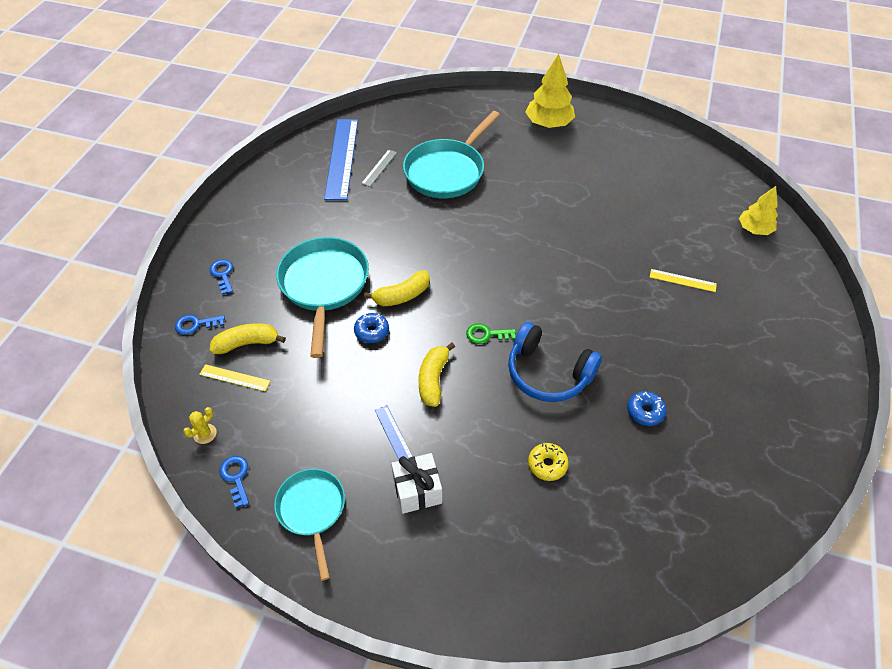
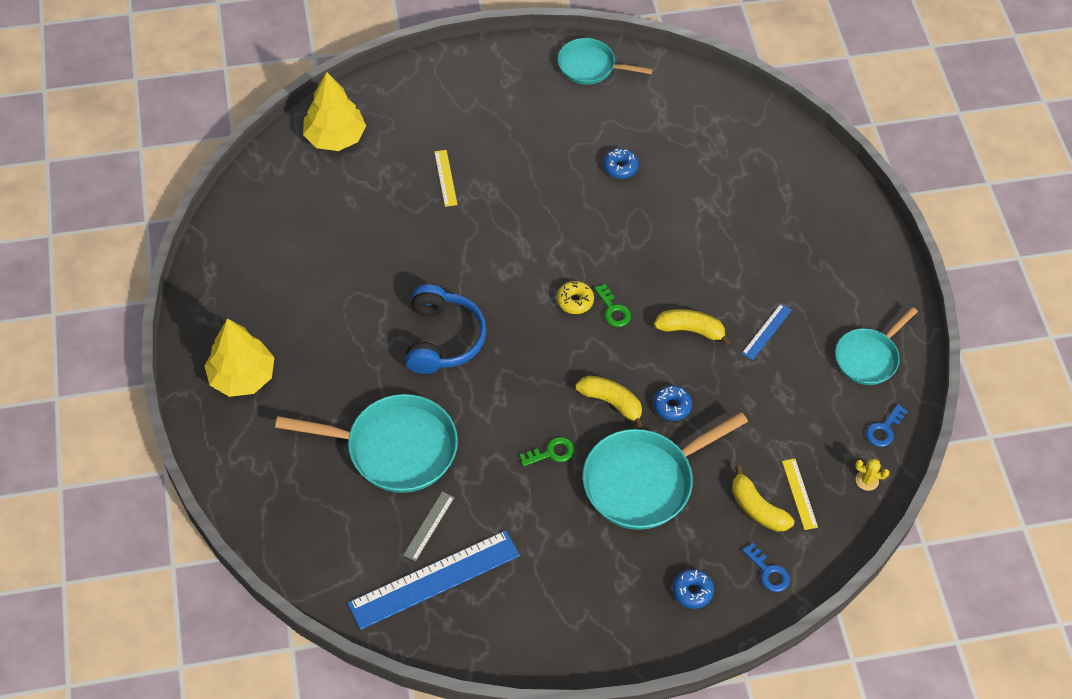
camera: 120 degrees left, 5 degrees up
(223, 274) = (692, 591): blue key -> blue donut
(379, 168) = (429, 526): grey ruler -> grey ruler turned 60 degrees counterclockwise
(386, 245) = (551, 453): none -> green key
(417, 490) = (800, 294): white gift -> none
(433, 379) = (690, 330): yellow banana -> yellow banana turned 150 degrees counterclockwise
(547, 464) = (716, 216): yellow donut -> yellow donut (575, 301)
(548, 373) = (625, 247): blue headphones -> blue headphones (443, 339)
(754, 229) = (335, 137): yellow tree -> yellow tree, size x1.53
(795, 447) = (590, 66): none -> turquoise pan

